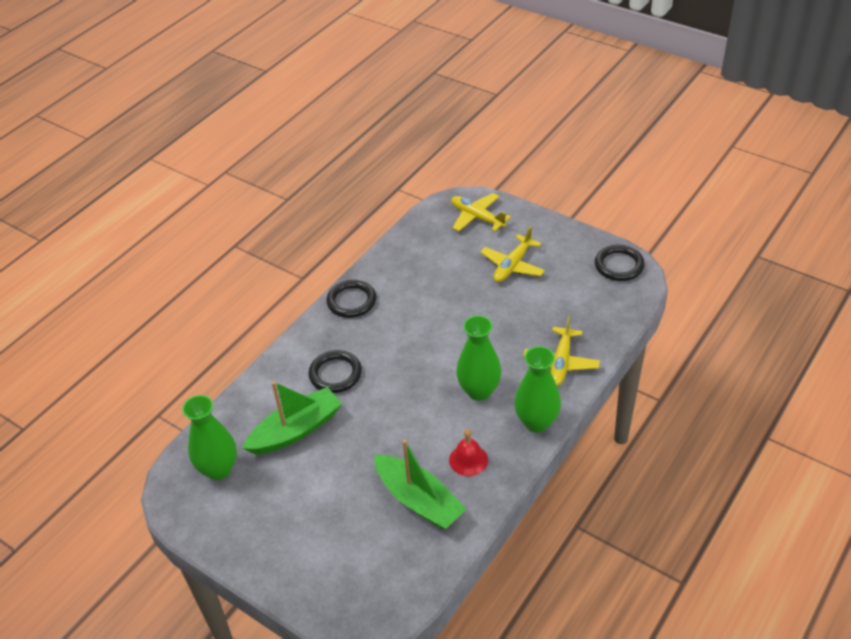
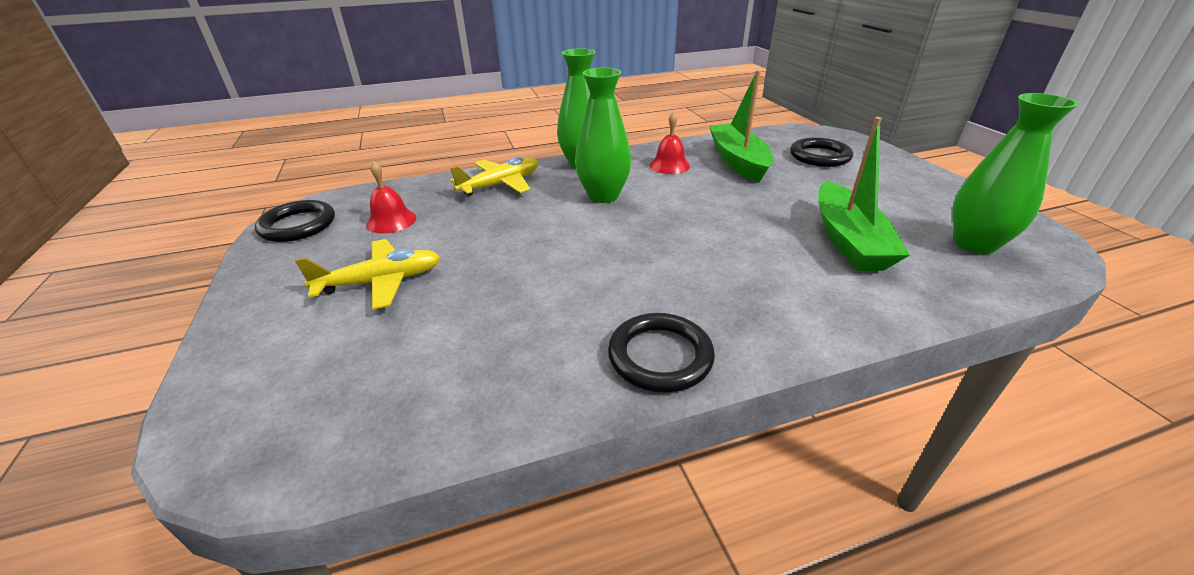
camera: 145 degrees left, 10 degrees down
(296, 430) = (848, 240): green boat -> green boat turned 90 degrees counterclockwise
(335, 374) = (760, 271): black ring -> black ring (819, 156)
(477, 217) = (277, 388): yellow plane -> none
(575, 296) = (391, 221): none -> red bell

